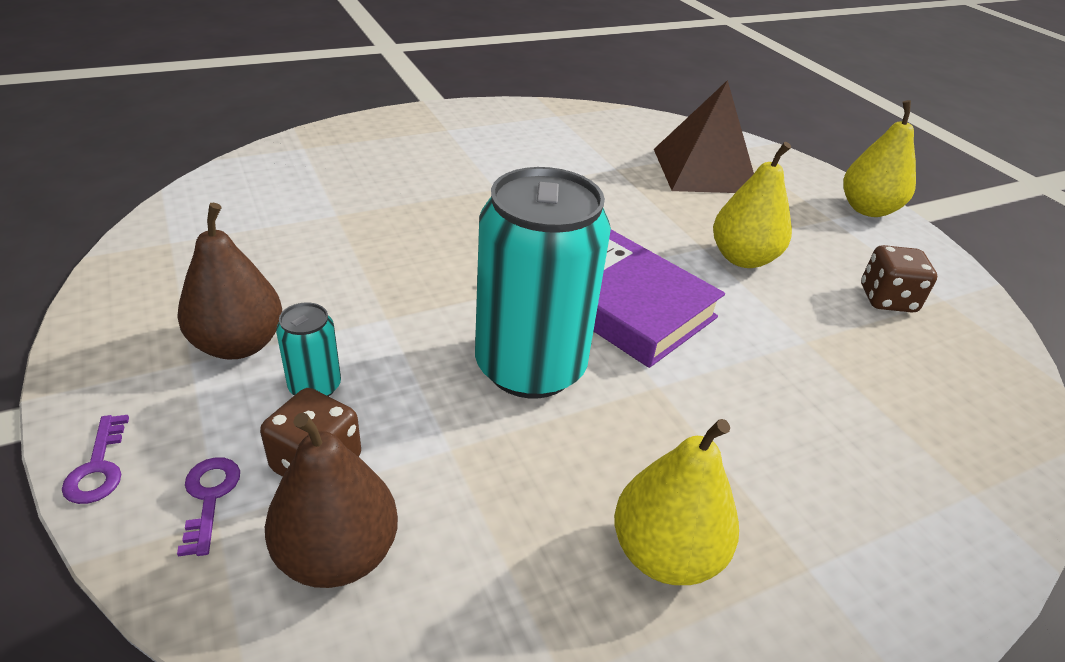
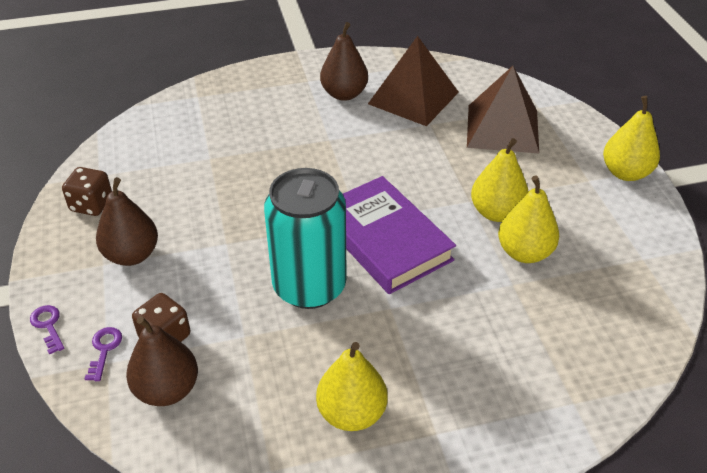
camera: 15 degrees right, 5 degrees up
(98, 467) = (48, 326): purple key -> purple key turned 150 degrees clockwise
(315, 386) = (172, 288): turquoise can -> none
(498, 141) = (344, 94): none -> brown pear
(585, 143) = (413, 98): none -> brown pyramid
(801, 302) = (524, 252): none -> yellow pear
(887, 299) = (595, 255): brown dice -> brown dice (91, 205)

